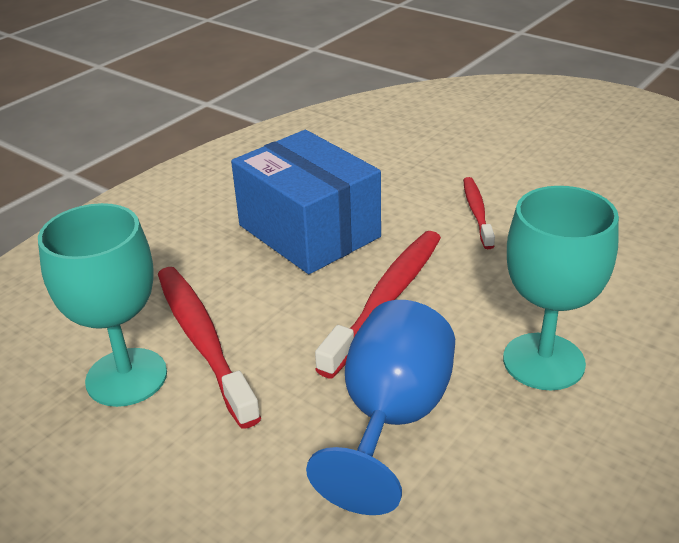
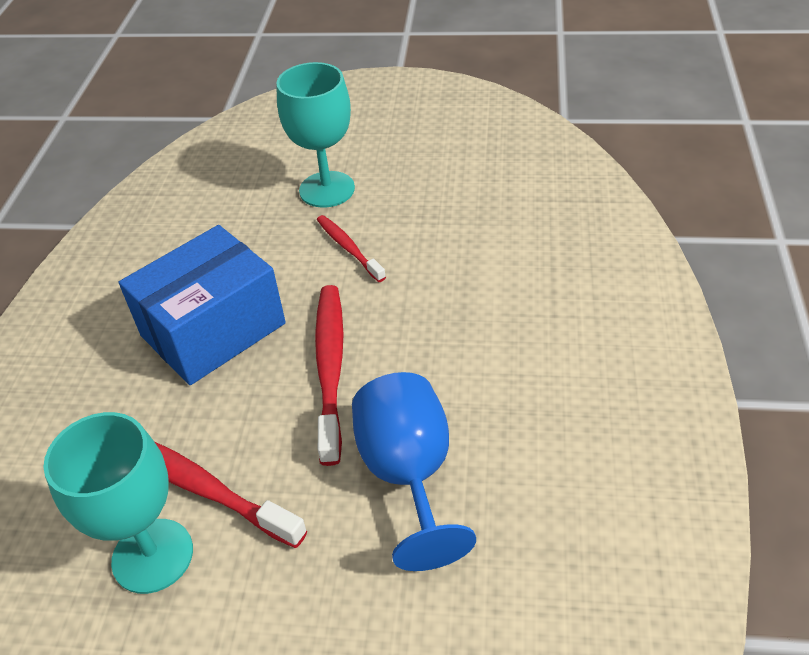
camera: 30 degrees left, 10 degrees up
(309, 231) = (213, 330): blue box -> blue box turned 60 degrees counterclockwise
(543, 361) = (488, 367): turquoise goblet -> turquoise goblet (327, 189)

